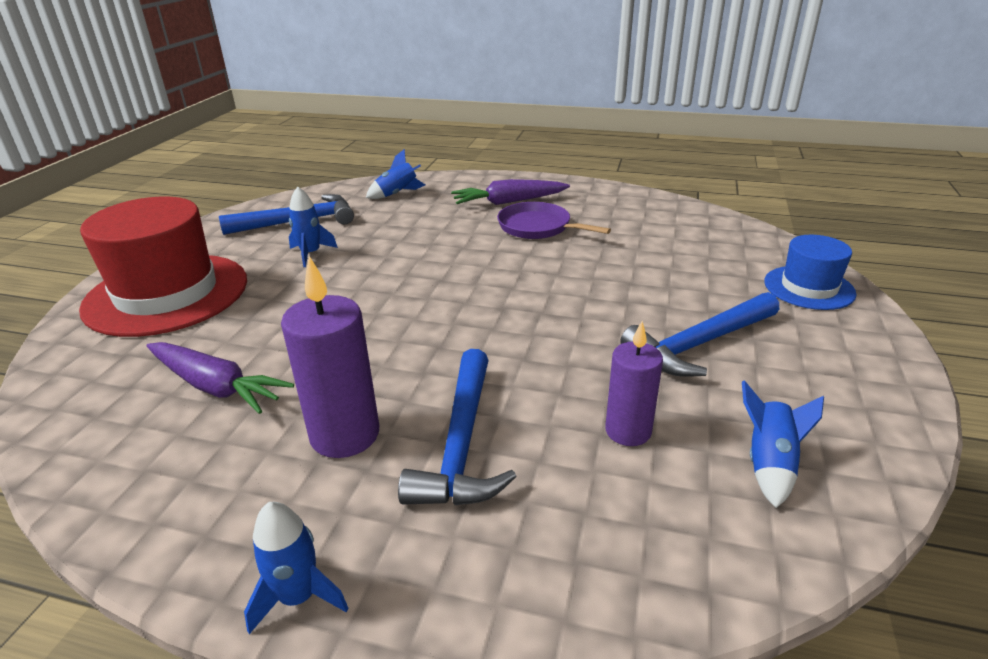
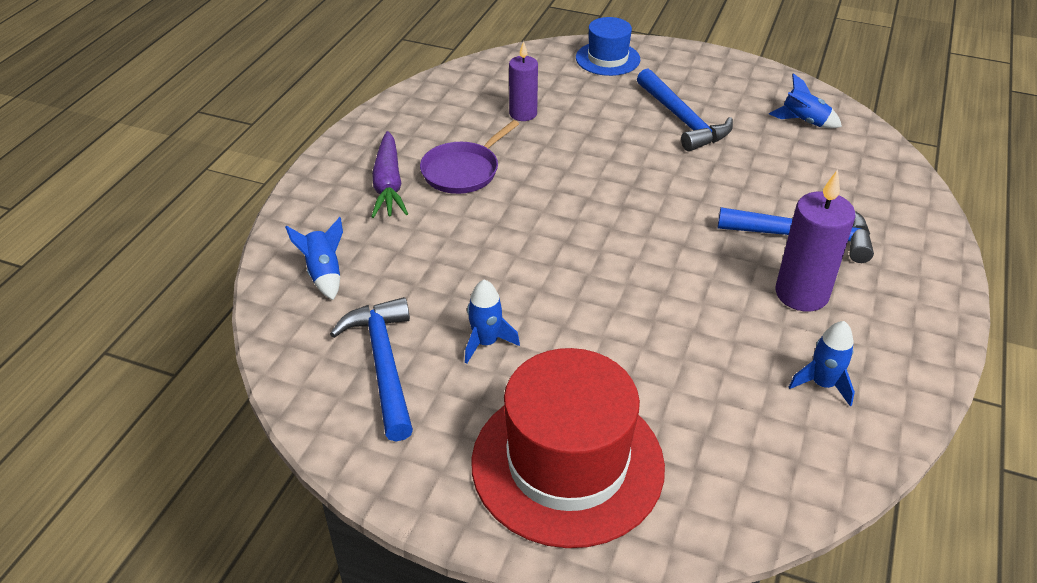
camera: 85 degrees left, 10 degrees up
(216, 386) = (747, 381): purple carrot -> none
(298, 597) = (944, 304): blue rocket -> blue rocket (822, 384)
(628, 431) = (781, 165): purple candle -> purple candle (523, 114)

